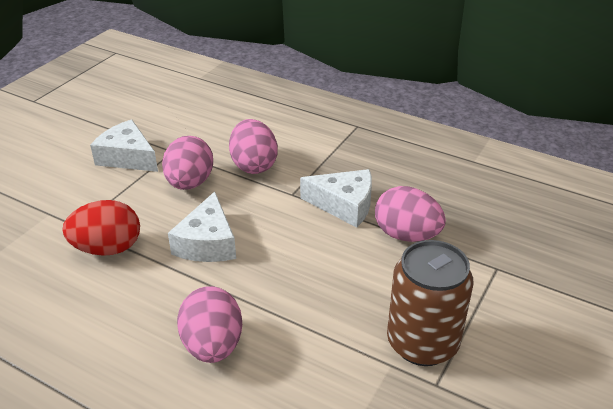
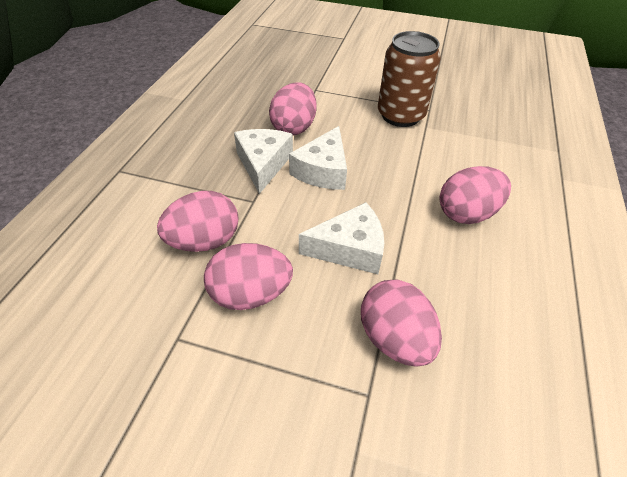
camera: 105 degrees left, 10 degrees up
(108, 248) = (394, 339): red egg -> pink egg
(127, 157) = (198, 396): white cheese -> white cheese (323, 170)

